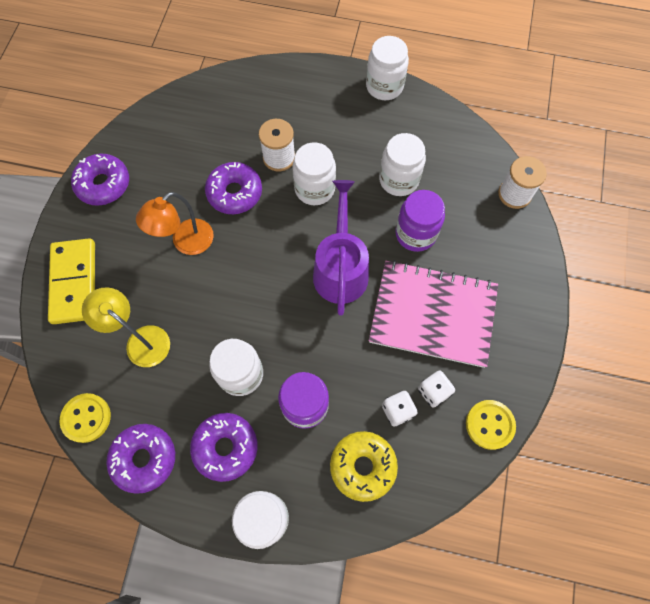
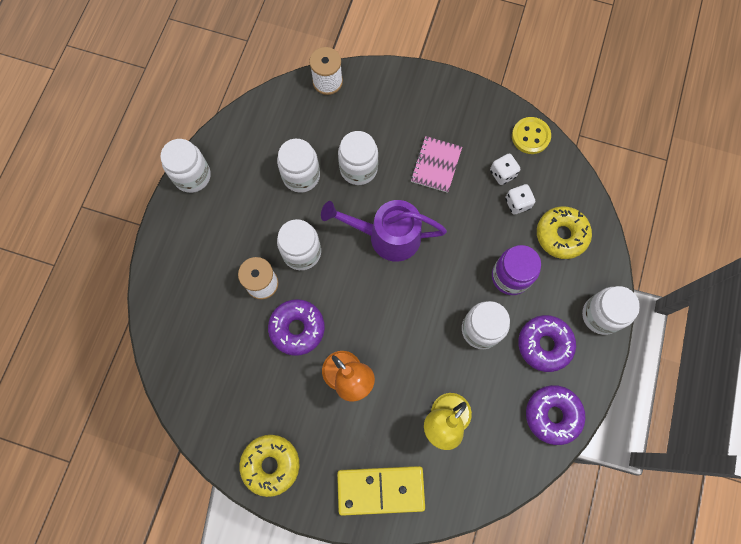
camera: 85 degrees left, 5 degrees up
(86, 418) = (516, 469): yellow button -> none
(103, 184) = (271, 465): purple donut -> yellow donut
(415, 234) = (358, 168): purple jar -> white jar
(433, 314) = (436, 165): pink notebook -> pink notebook, size x0.51

